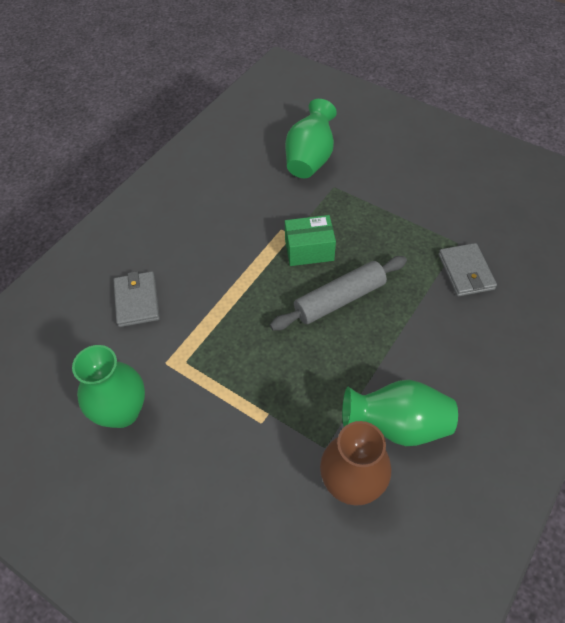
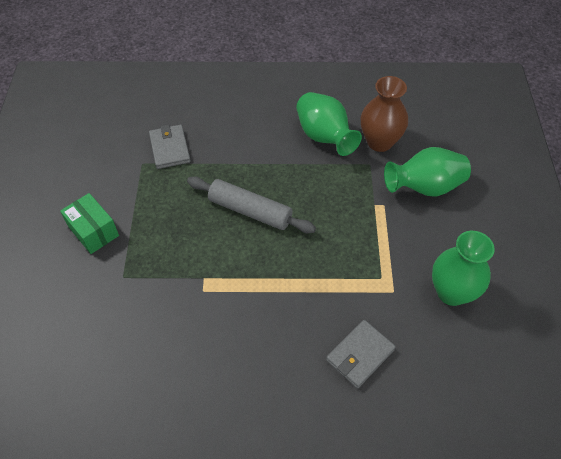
camera: 125 degrees left, 0 degrees up
(309, 250) = (213, 256): green box -> green box (93, 231)
(310, 159) = (92, 318): green vase -> green vase (425, 187)
(466, 272) = (170, 149): grey wallet -> grey wallet turned 60 degrees counterclockwise

